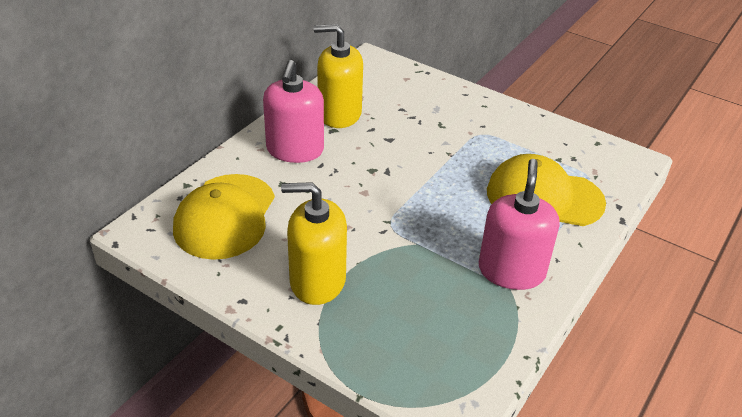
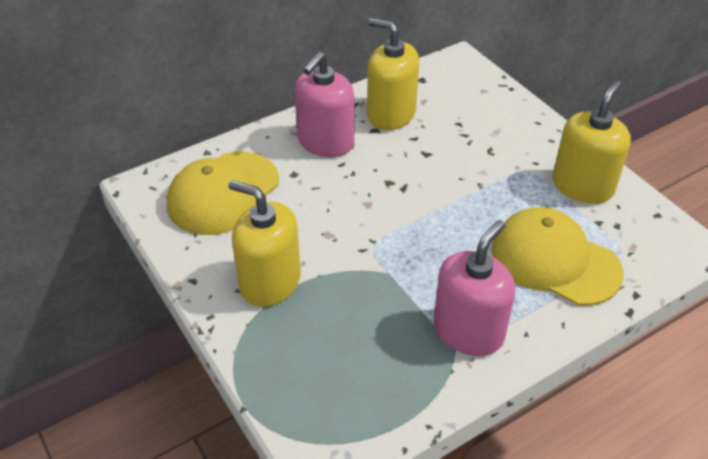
camera: 25 degrees right, 5 degrees up
(530, 135) = (582, 186): none -> yellow soap dispenser

